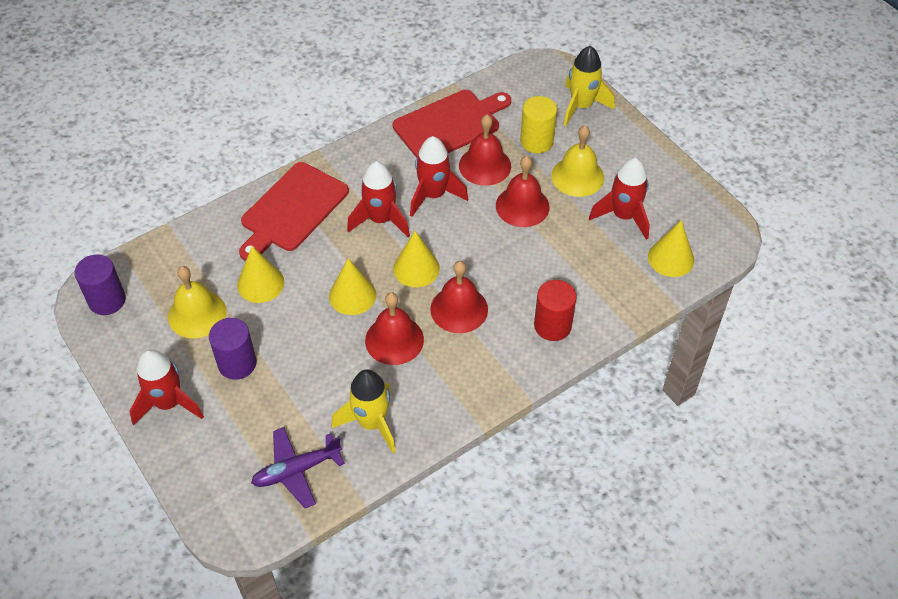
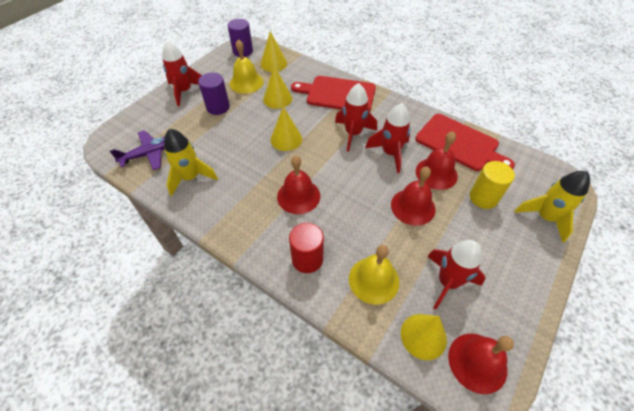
camera: 70 degrees right, 0 degrees up
(296, 470) = (149, 154): purple plane -> purple plane turned 105 degrees clockwise
(394, 340) = (259, 169): red bell -> red bell (477, 362)
(416, 268) = (322, 163): yellow cone -> yellow cone (273, 63)
(577, 176) = (467, 235): yellow bell -> yellow bell (373, 280)

